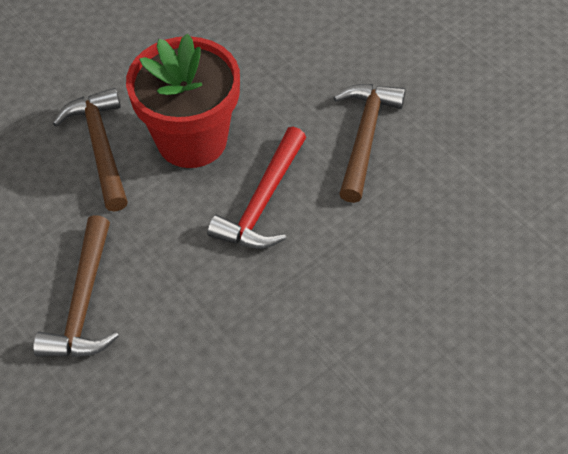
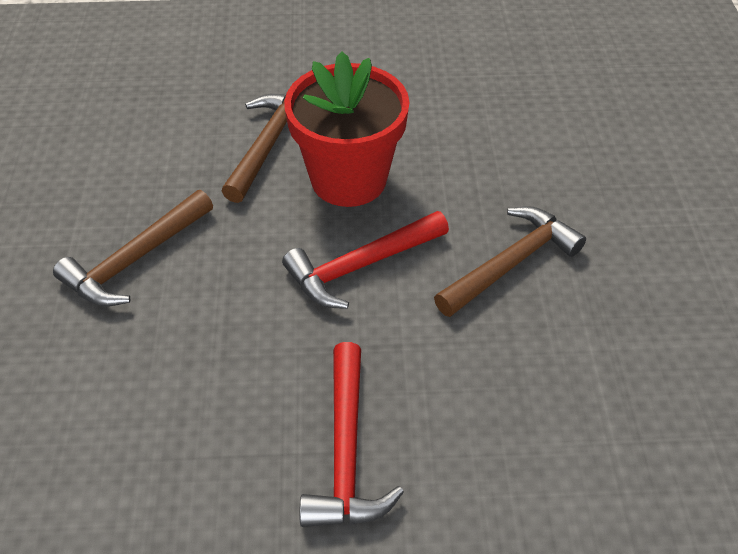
camera: 35 degrees right, 5 degrees down
(369, 337) = (346, 451): none -> red hammer

